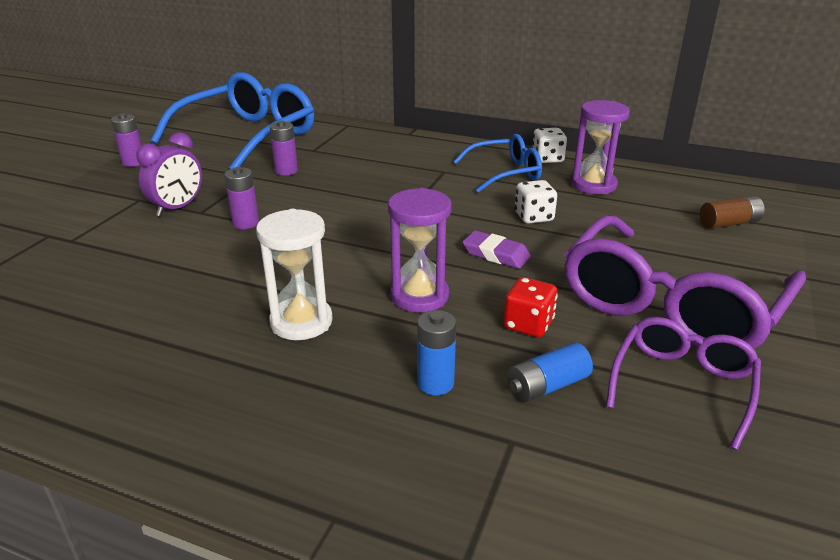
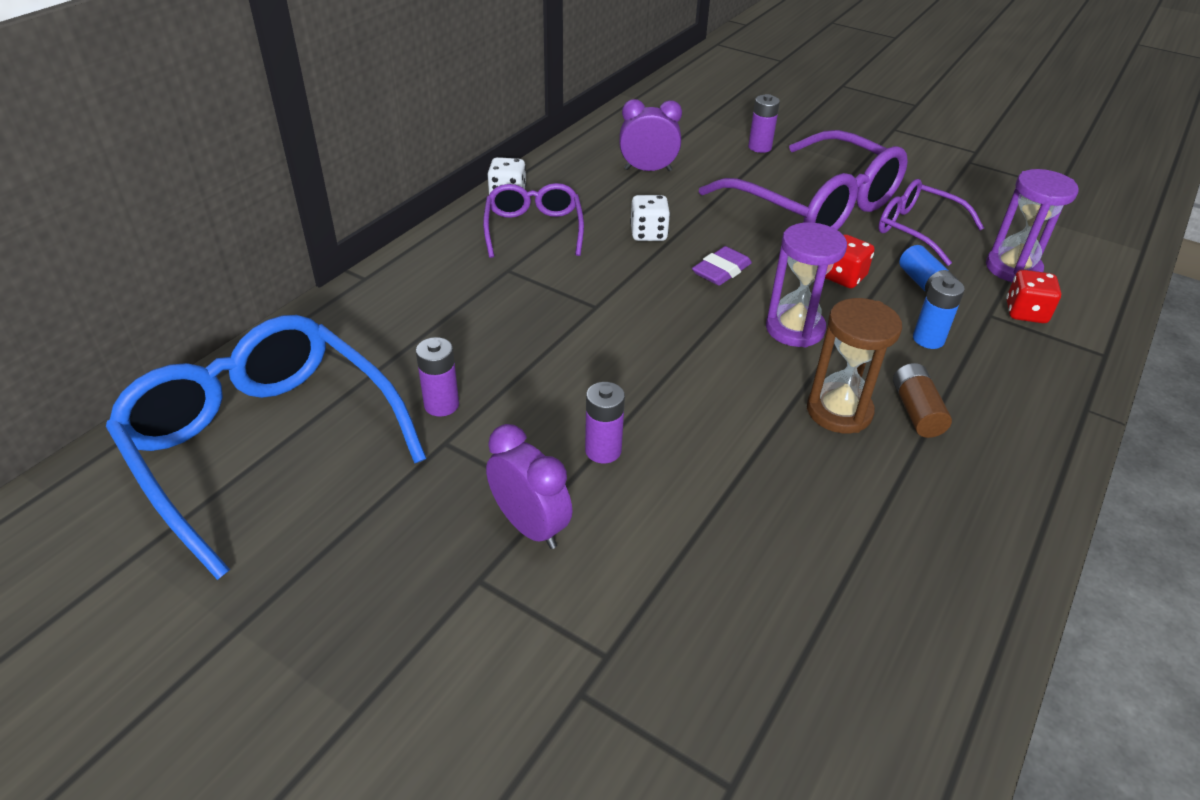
camera: 80 degrees left, 10 degrees up
(133, 162) = (302, 604): purple battery -> purple battery (759, 147)
(301, 322) = (839, 411): white hourglass -> brown hourglass
(505, 173) = (533, 229): blue glasses -> purple glasses
(533, 479) = (1025, 313): none -> red dice
(593, 185) = (587, 185): purple hourglass -> purple hourglass (1013, 268)
(649, 208) = (648, 170): none -> purple clock
(729, 223) = (688, 143): brown battery -> brown battery (916, 411)

